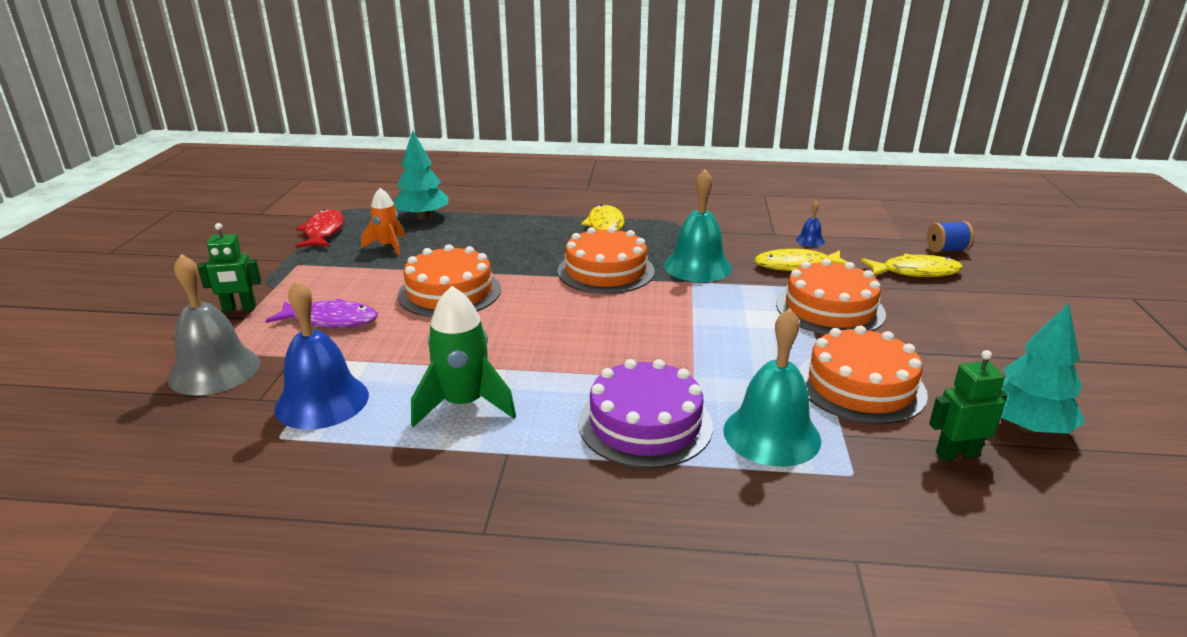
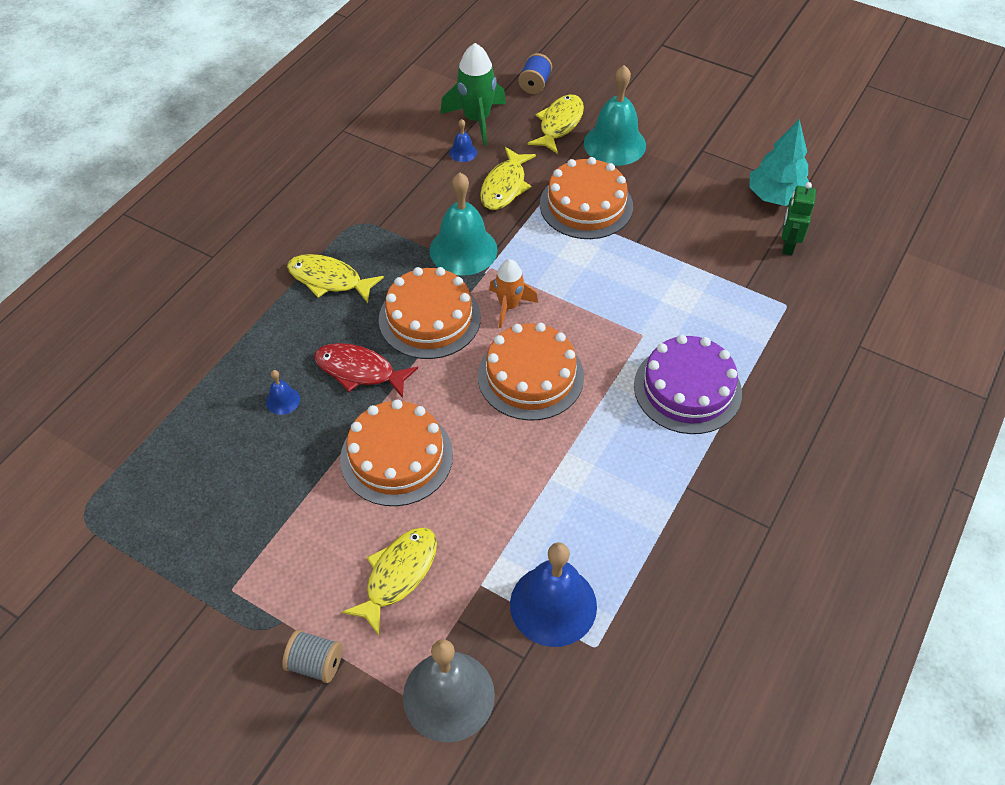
camera: 65 degrees left, 25 degrees up
(239, 308) = (315, 663): green robot -> grey spool
(323, 232) = (147, 548): red fish -> red fish (359, 371)
(330, 320) = (398, 575): purple fish -> yellow fish
(388, 246) = (241, 487): orange rocket -> orange rocket (509, 306)
(422, 217) = (175, 433): turquoise tree -> none
(464, 404) = (608, 497): green rocket -> green rocket (477, 120)
(475, 240) = (283, 400): none -> blue bell
(771, 434) = (730, 324): turquoise bell -> turquoise bell (614, 144)
(860, 386) = (697, 247): orange cake -> orange cake (530, 376)

